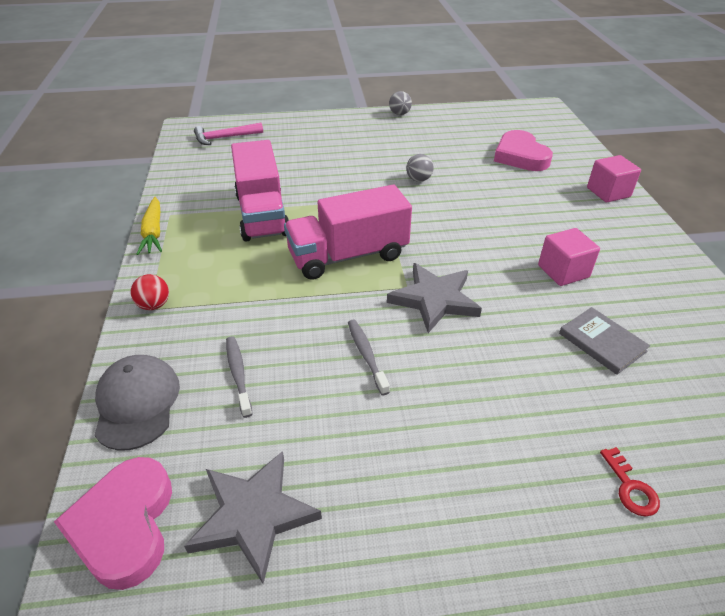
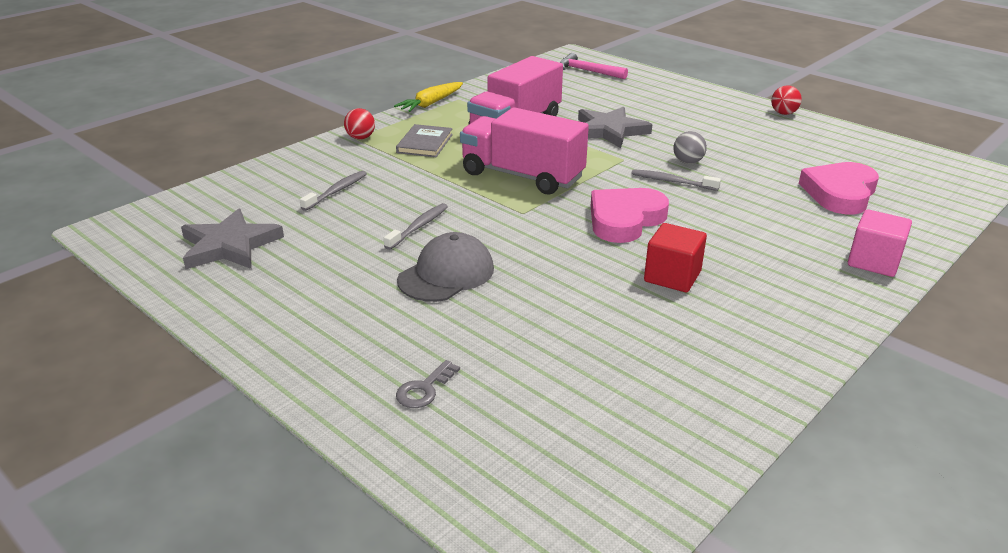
camera: 50 degrees right, 10 degrees down
(125, 525) = (183, 211): pink heart -> pink heart (625, 220)
(137, 403) = (272, 173): grey cap -> grey cap (446, 274)
(399, 114) = (783, 113): grey ball -> red ball
(434, 299) = (526, 230): grey star -> grey star (609, 131)
(437, 200) = (672, 181): none -> grey toothbrush
(563, 271) = (672, 276): pink cube -> red cube
(602, 342) = (594, 327): grey book -> grey book (425, 143)
(630, 487) = (424, 389): red key -> grey key

